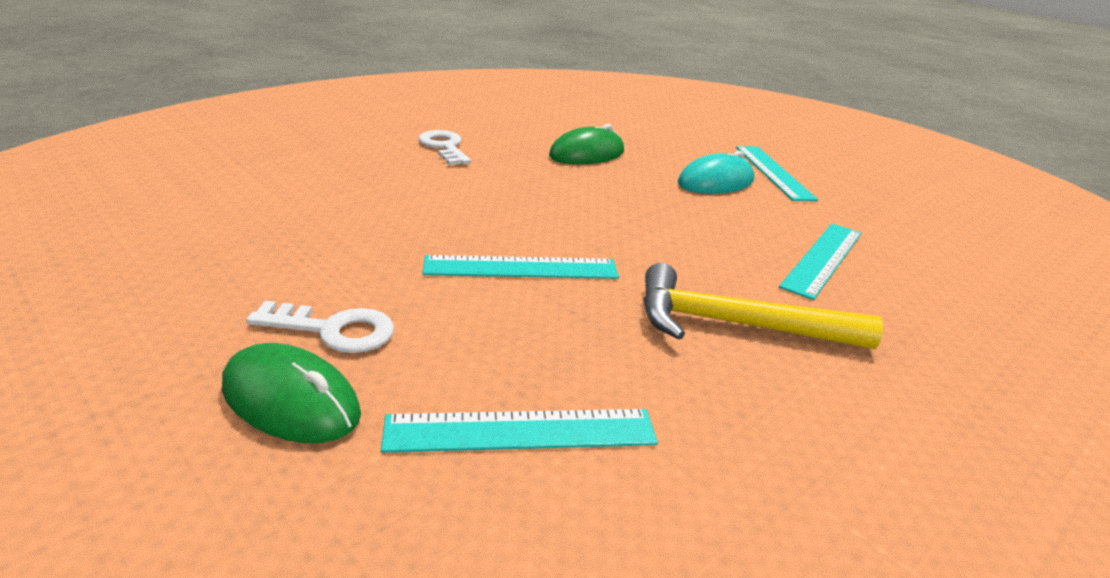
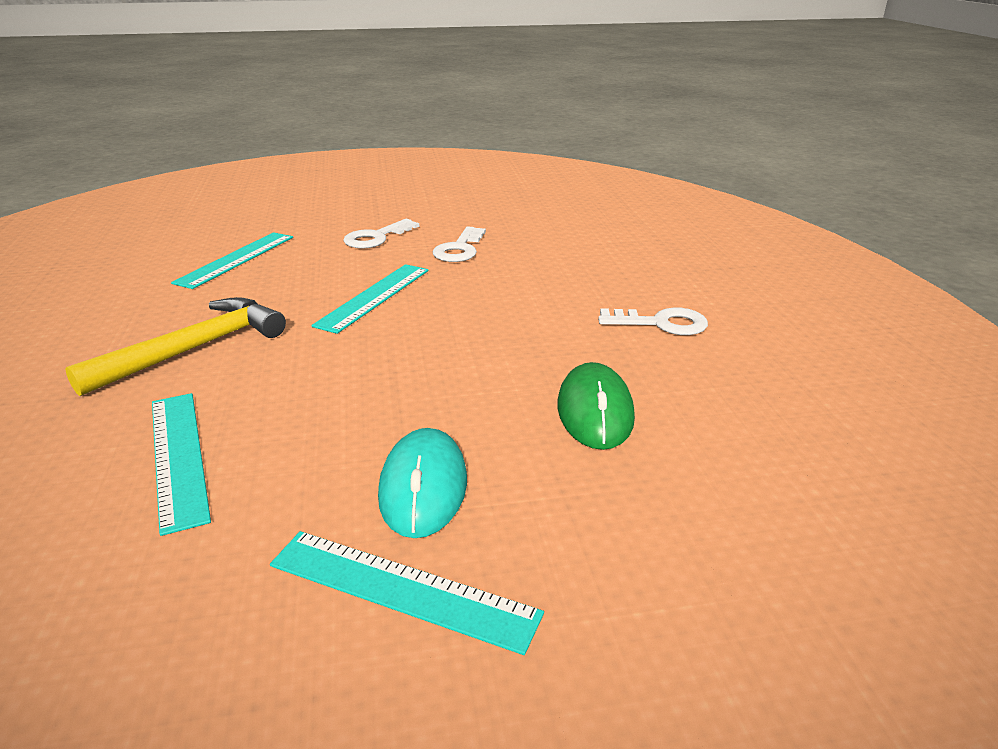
camera: 125 degrees right, 0 degrees up
(291, 400) = (333, 224): green mouse -> none
(340, 255) = (459, 249): none -> white key

